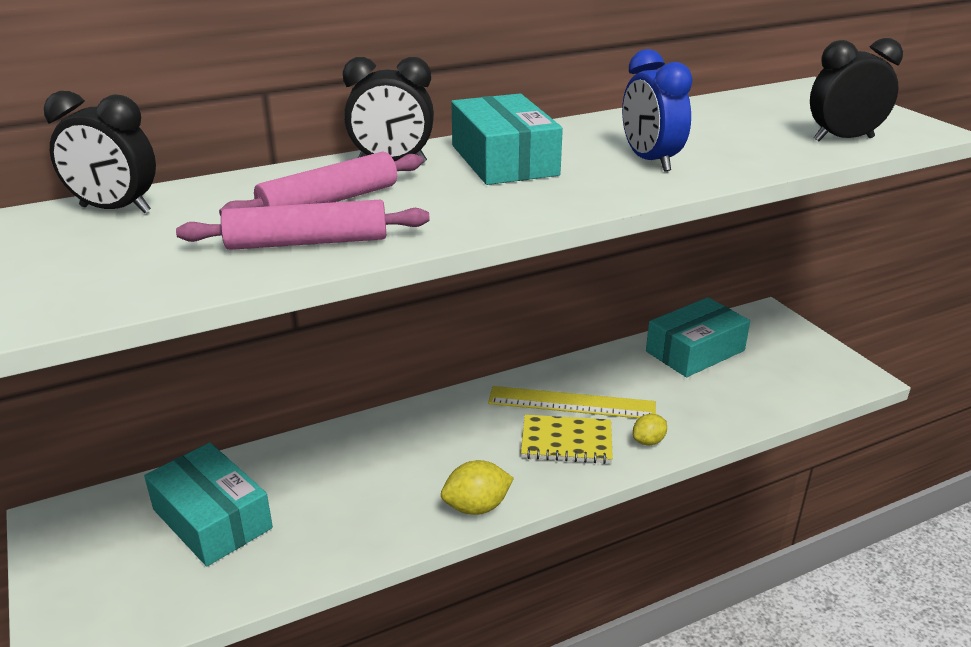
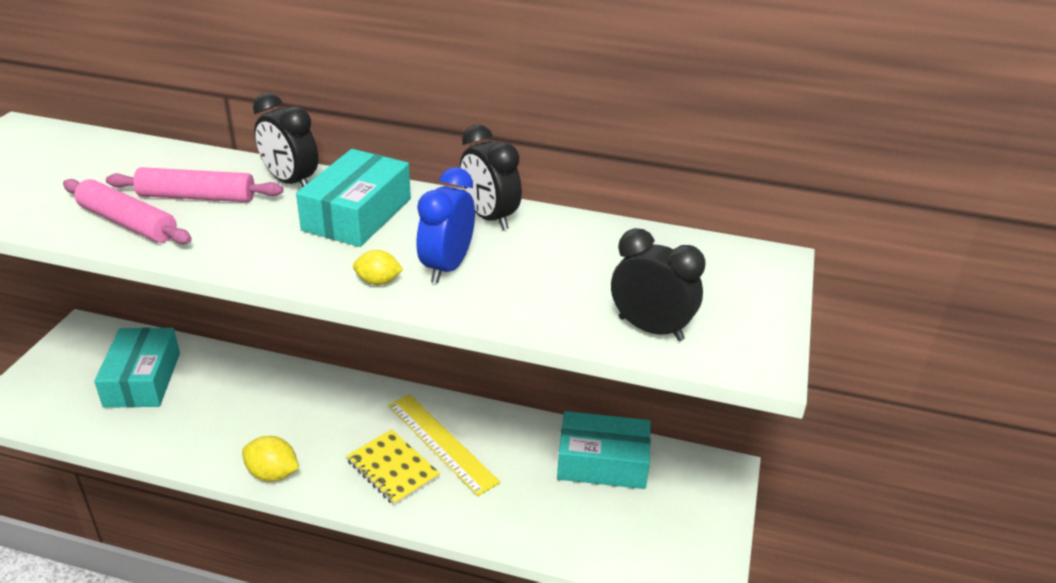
camera: 40 degrees right, 5 degrees up
(115, 209) = (99, 148): black clock -> black clock (489, 217)
(648, 441) = (446, 508): yellow lemon -> yellow lemon (378, 281)

